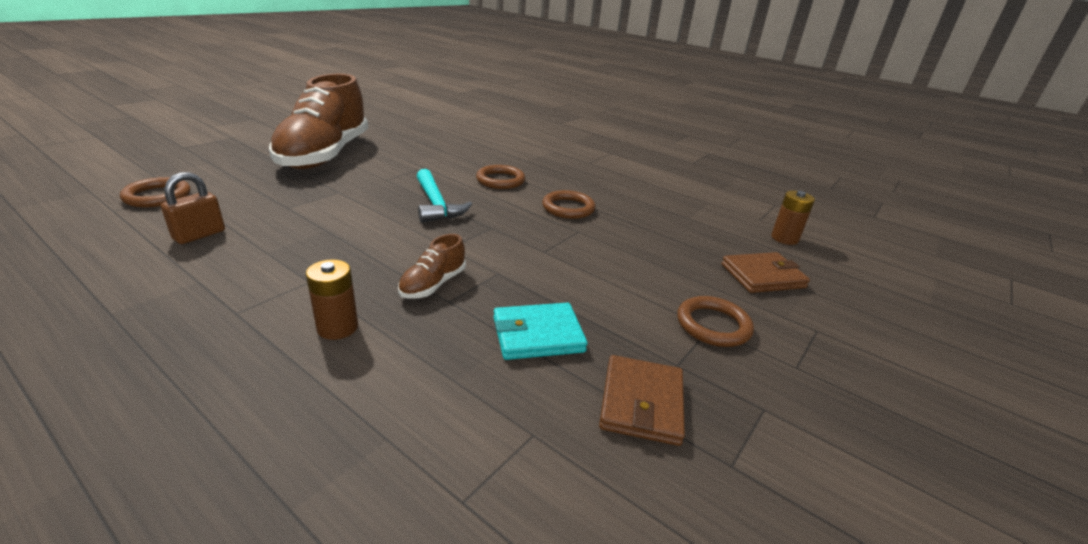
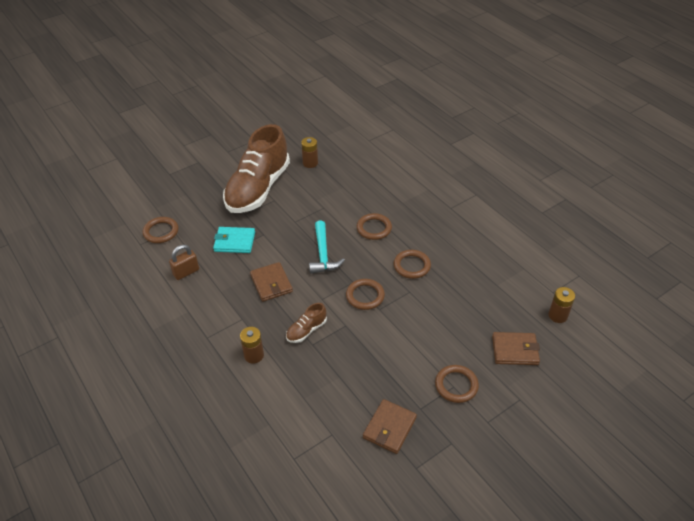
camera: 20 degrees right, 15 degrees up
(359, 237) = (271, 283): none -> brown wallet
(395, 136) = (310, 163): none -> brown battery
(515, 240) = (365, 296): none -> brown ring
(538, 335) = (353, 376): turquoise wallet -> turquoise wallet (234, 242)

